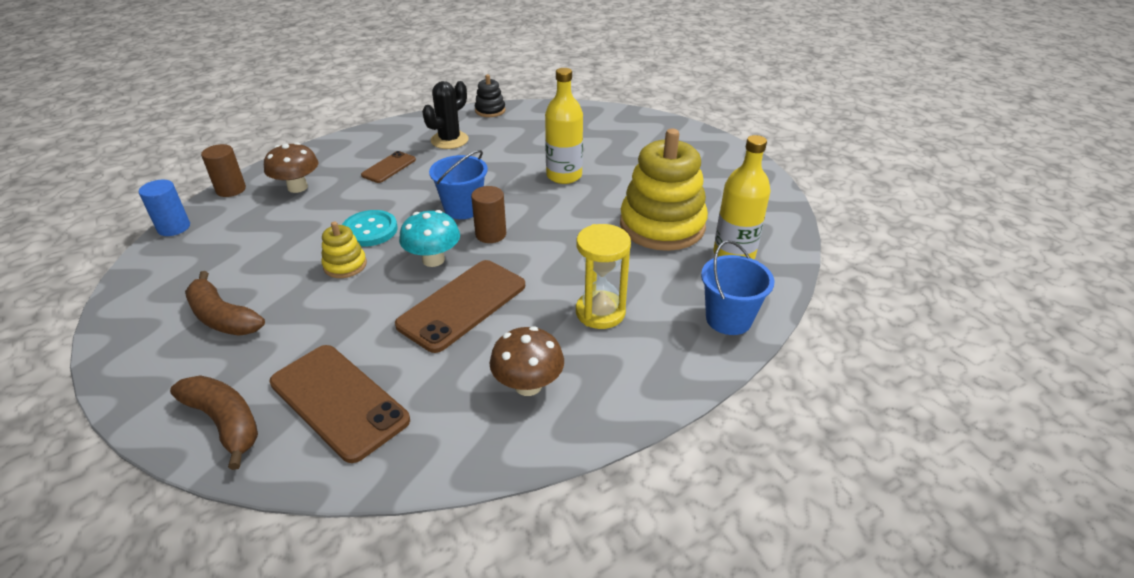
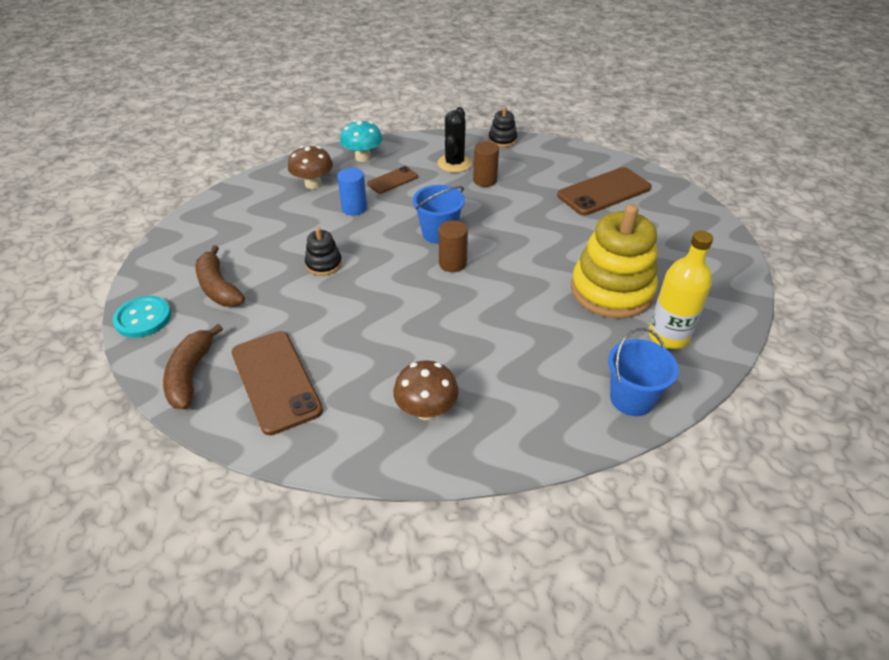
camera: 20 degrees right, 5 degrees up
(174, 227) = (210, 201): blue cylinder -> blue cylinder (354, 208)
(225, 422) = (191, 374): brown banana -> brown banana turned 150 degrees counterclockwise
(231, 190) = (262, 176): brown cylinder -> brown cylinder (485, 180)
(345, 265) = (324, 264): yellow stacking toy -> black stacking toy
(370, 230) = (355, 236): turquoise button -> turquoise button (143, 318)
(433, 260) = (395, 276): turquoise mushroom -> turquoise mushroom (363, 157)
(449, 140) = (454, 163): black cactus -> black cactus turned 45 degrees counterclockwise
(462, 305) = (402, 323): brown phone -> brown phone (604, 192)
(564, 176) = (542, 220): yellow bottle -> none
(600, 312) = (516, 361): yellow hourglass -> none

